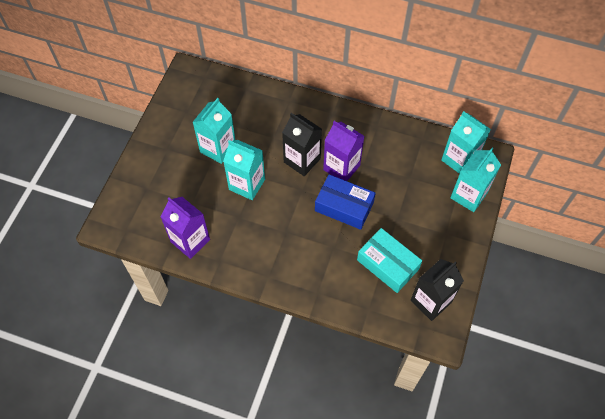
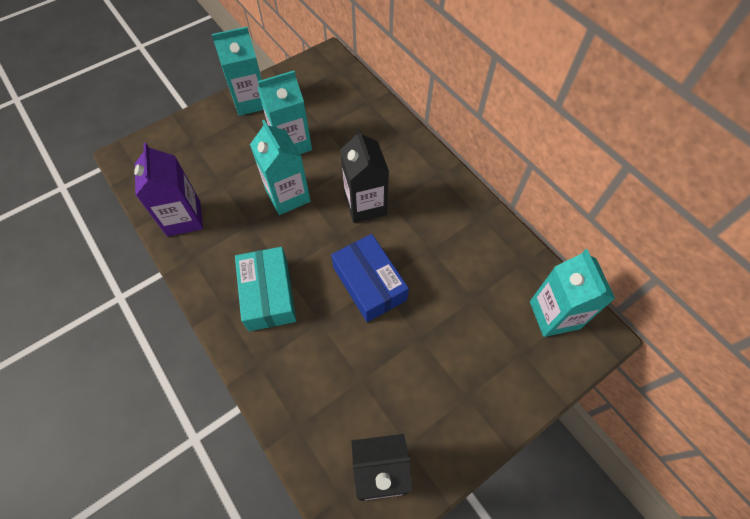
camera: 35 degrees right, 0 degrees up
(341, 167) = (402, 238): purple carton -> none
(387, 264) = (364, 386): turquoise box -> turquoise box (268, 294)
(468, 195) = (533, 367): turquoise carton -> turquoise carton (251, 101)

